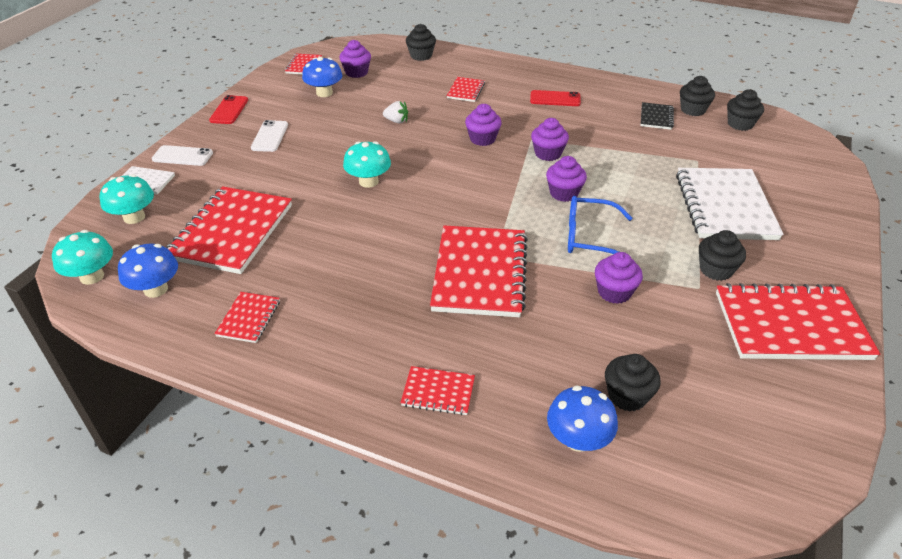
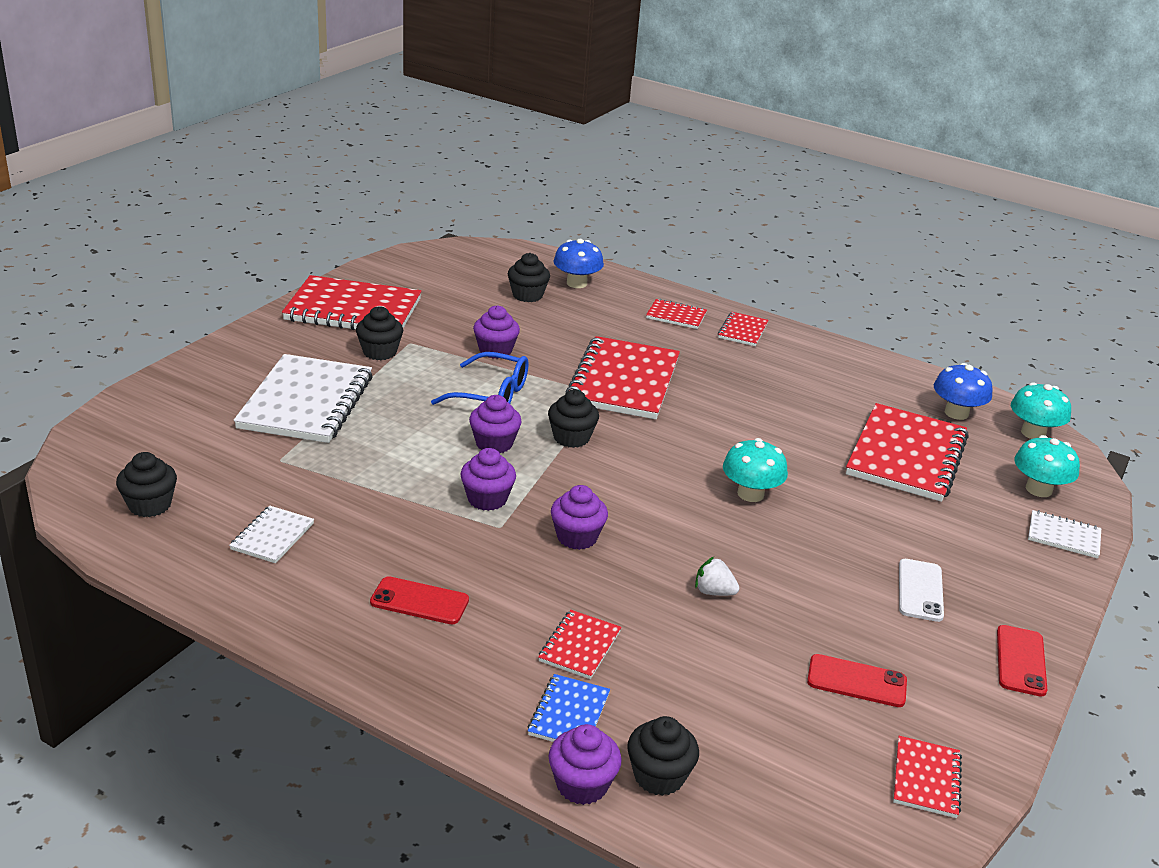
camera: 175 degrees left, 10 degrees down
(182, 156) = (1039, 572): white phone -> none
(249, 318) = (850, 379): red notebook -> red notebook (743, 331)
(324, 93) = (856, 681): blue mushroom -> red phone
(356, 72) = (802, 736): purple cupcake -> purple cupcake (582, 785)
(464, 68) = (569, 714): none -> blue notebook
(656, 117) = (272, 536): black notebook -> white notebook
(693, 110) = (196, 542): black cupcake -> black cupcake (571, 438)

